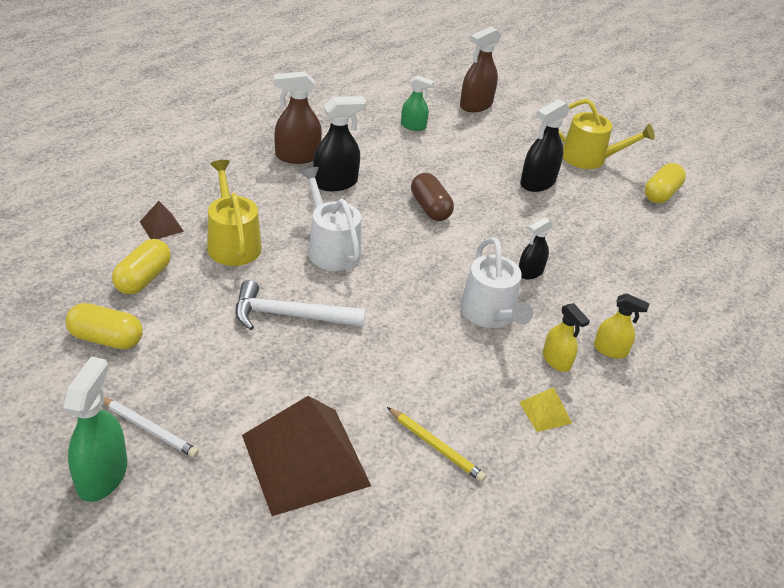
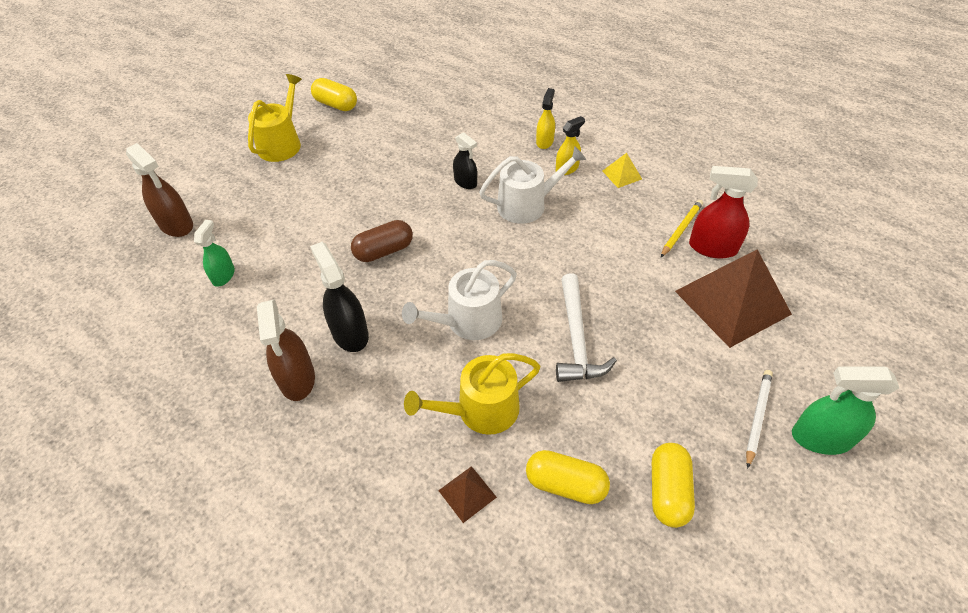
camera: 90 degrees left, 10 degrees up
(399, 469) = (712, 247): none -> red spray bottle
(537, 183) = (328, 177): black spray bottle -> none

